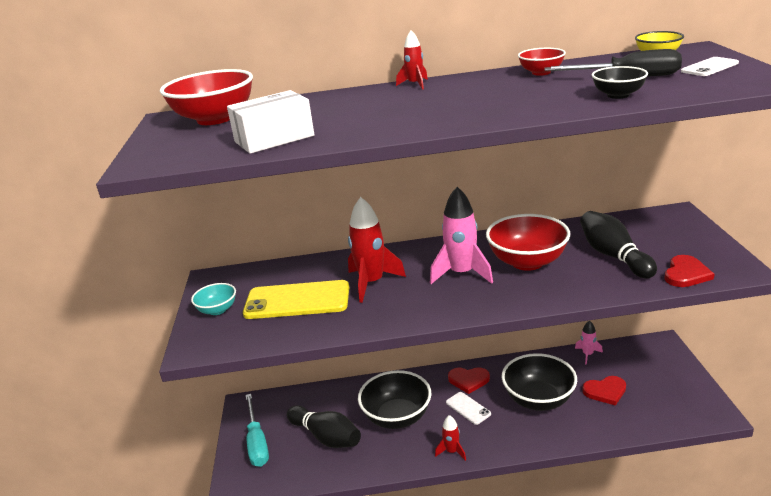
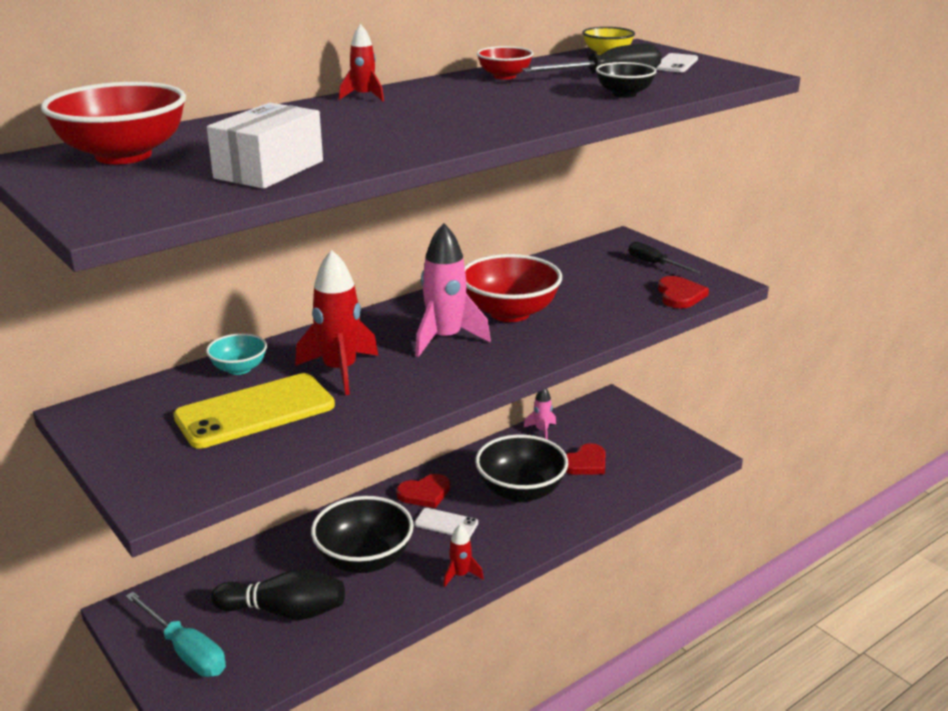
camera: 35 degrees left, 0 degrees up
(217, 310) = (141, 448): turquoise bowl -> turquoise bowl (239, 369)
(613, 256) = (596, 291): black bowling pin -> none
(687, 241) = (655, 264): none -> black screwdriver

